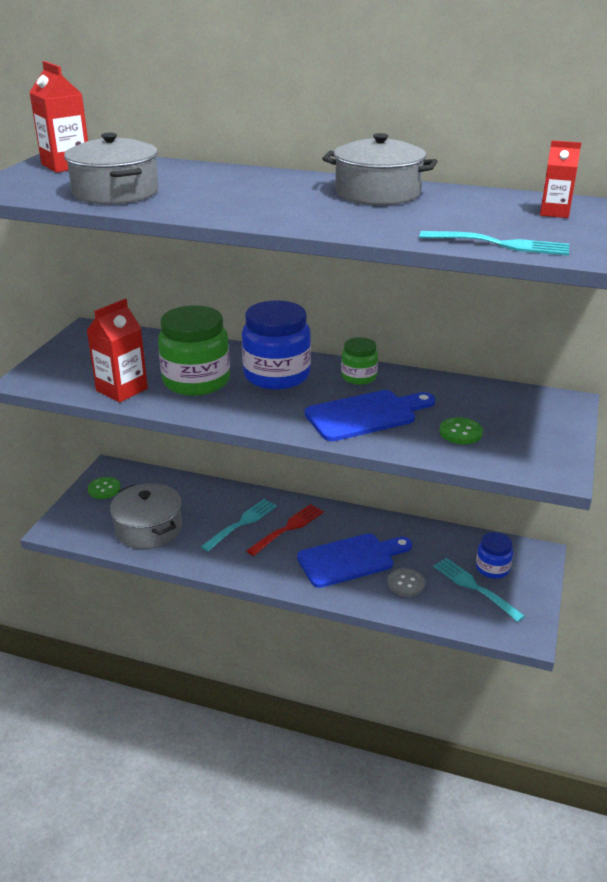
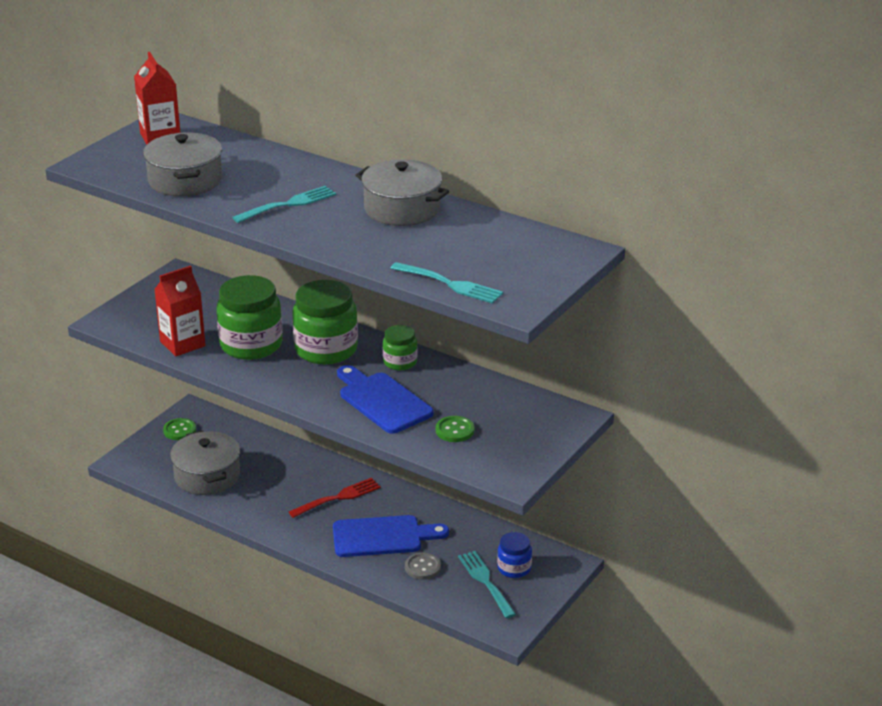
camera: 15 degrees right, 0 degrees up
(242, 523) = (296, 485): turquoise fork -> turquoise fork (288, 204)
(277, 375) = (326, 349): blue jar -> green jar
(366, 415) = (382, 401): blue cutting board -> blue cutting board turned 120 degrees counterclockwise
(554, 212) = (531, 253): red carton -> none

